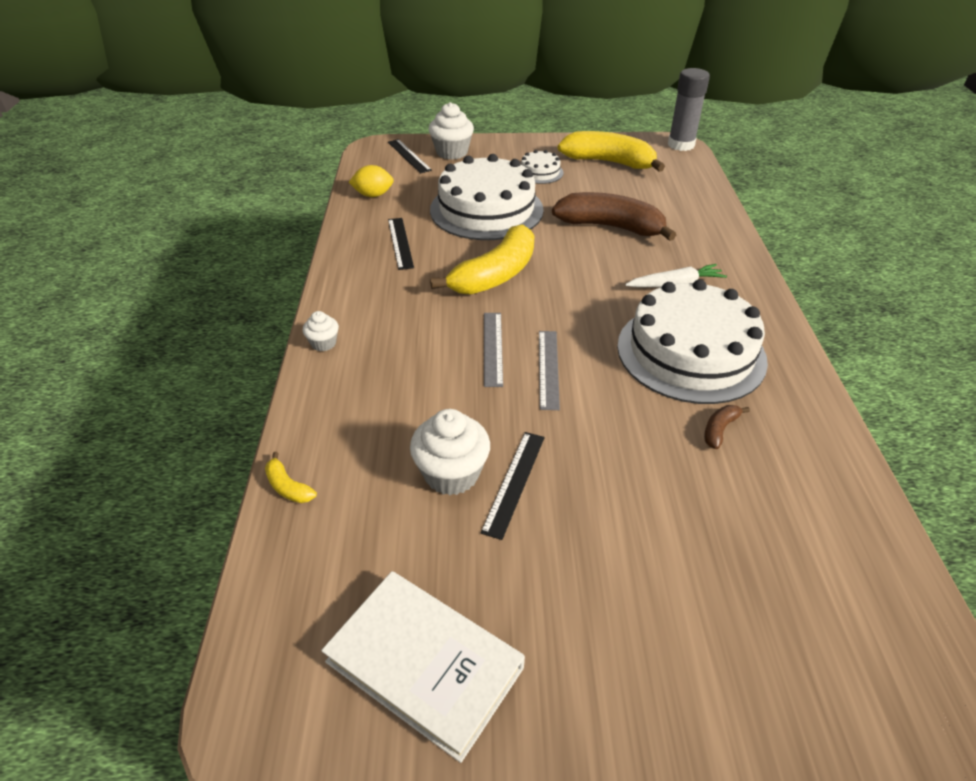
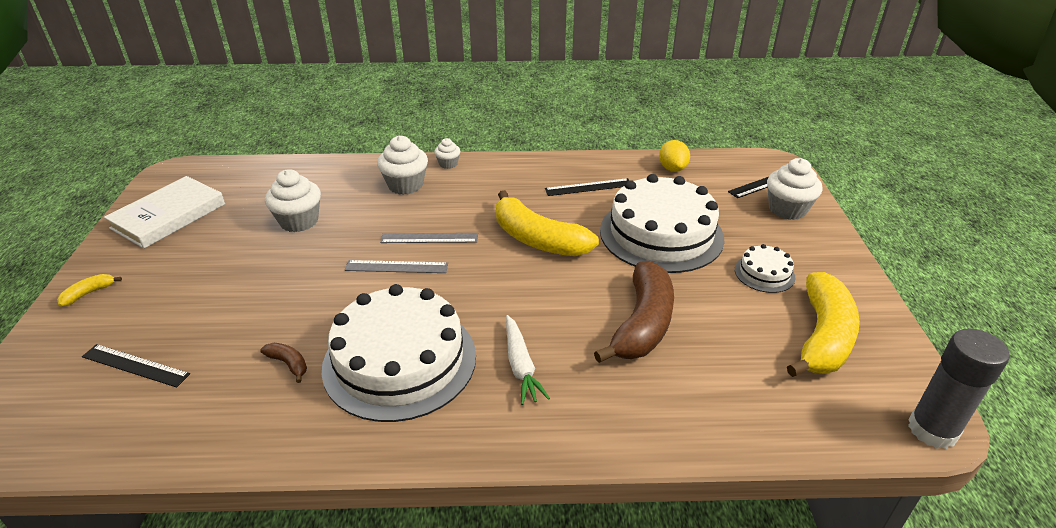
camera: 90 degrees right, 5 degrees down
(288, 487) = (314, 165): yellow banana -> yellow banana (89, 293)
(371, 378) = (405, 185): none -> white cupcake
(514, 482) = (279, 247): black ruler -> black ruler (135, 365)

